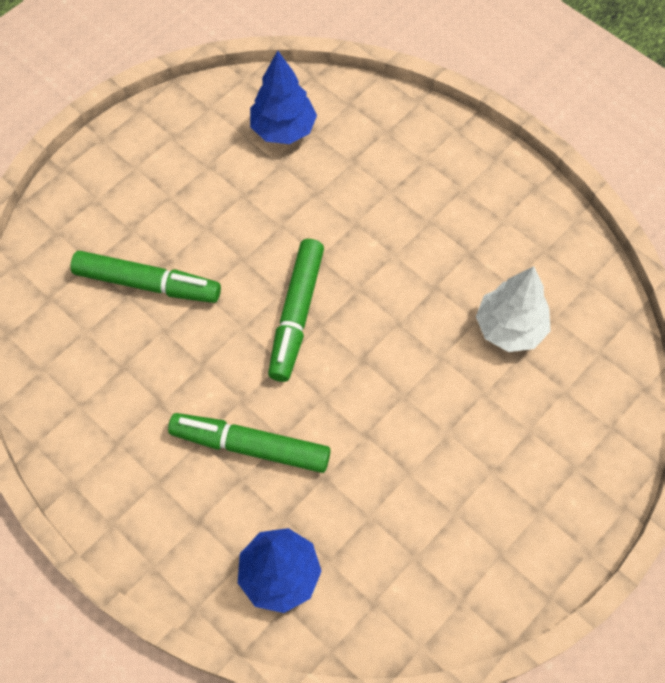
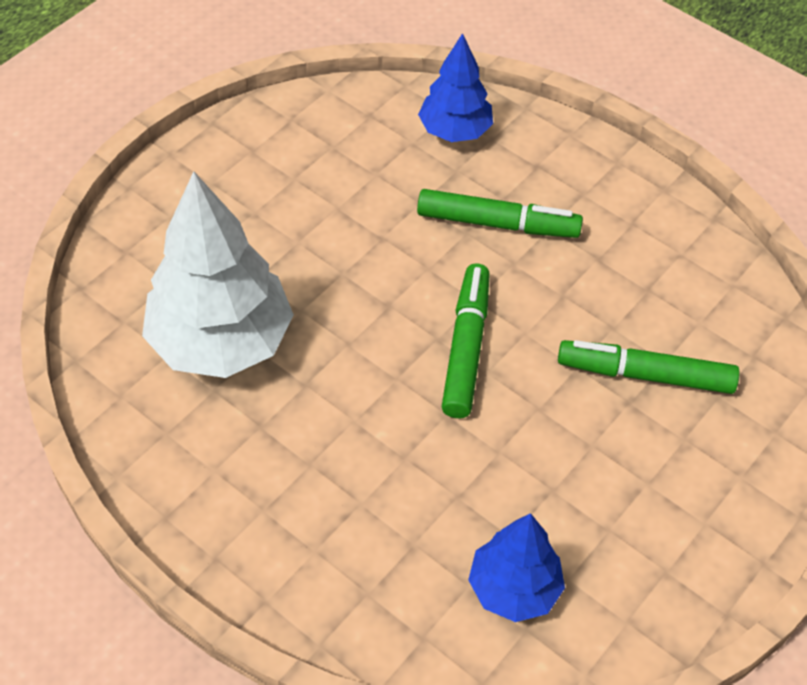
camera: 175 degrees right, 10 degrees down
(509, 328) = (221, 342): white tree -> white tree, size x1.74

